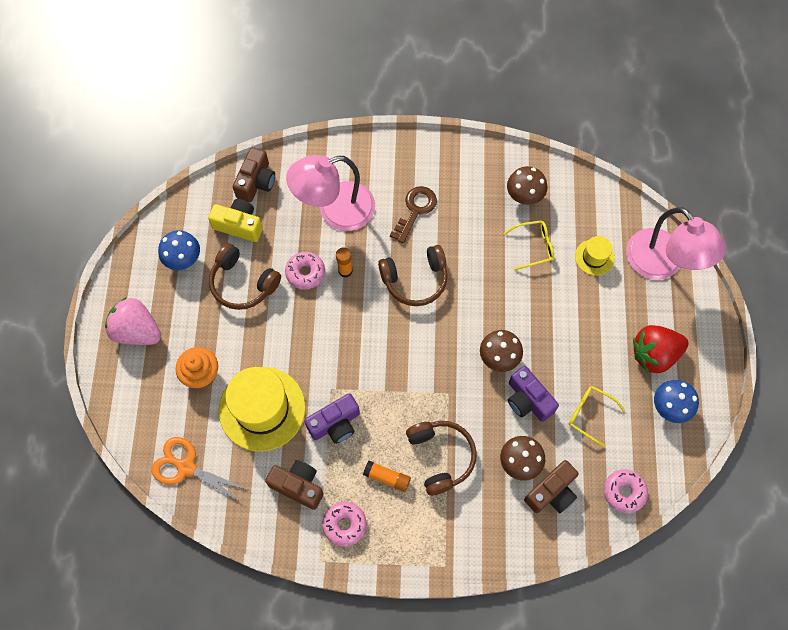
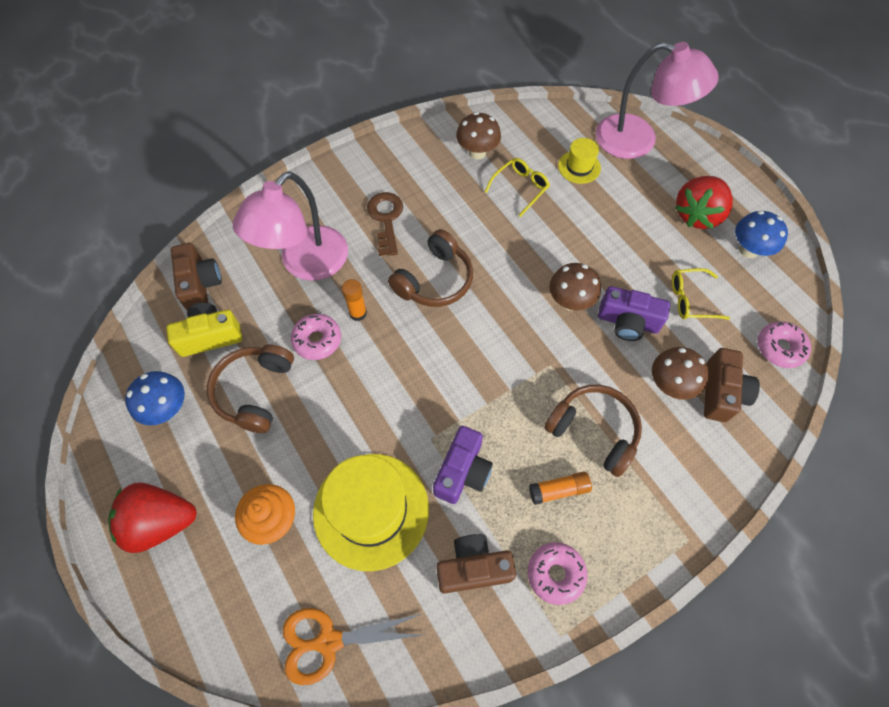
camera: 35 degrees left, 5 degrees down
(137, 331) = (161, 522): pink strawberry -> red strawberry
(243, 283) = (255, 391): brown headphones -> brown headphones turned 105 degrees clockwise

